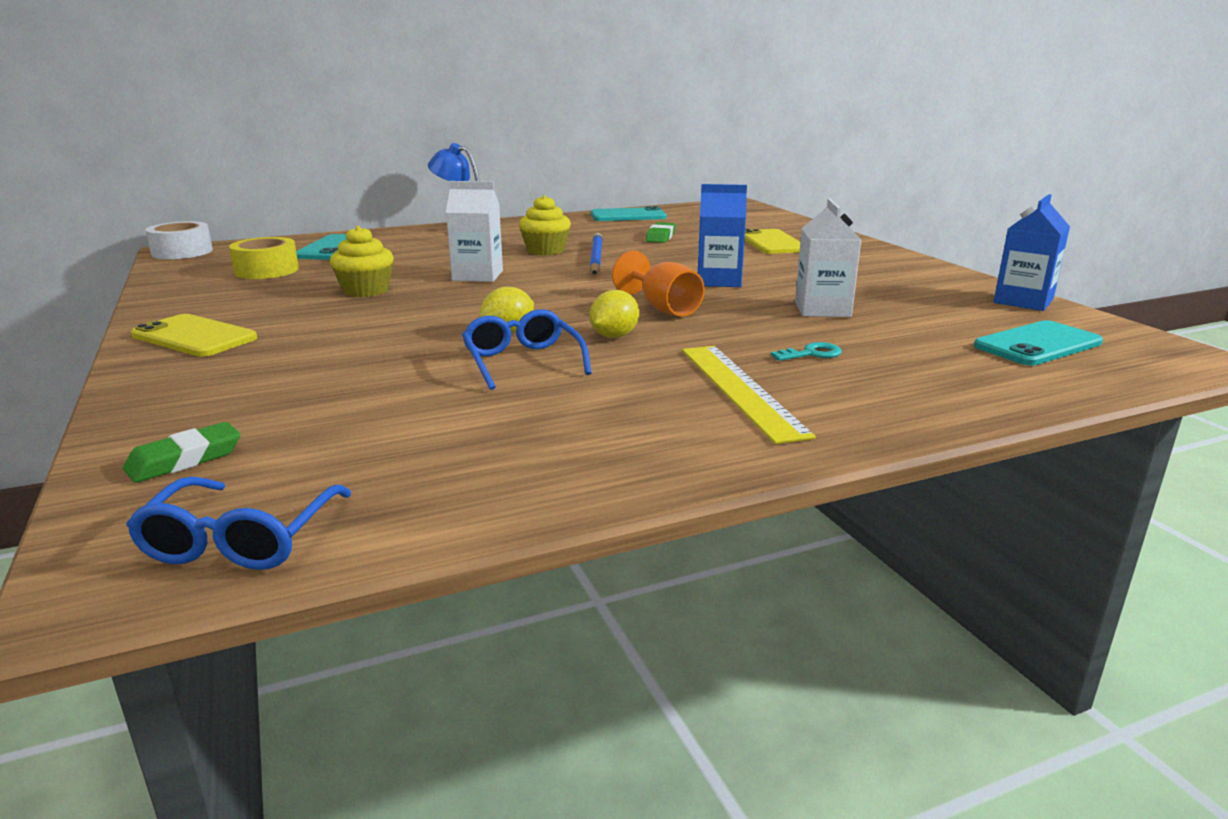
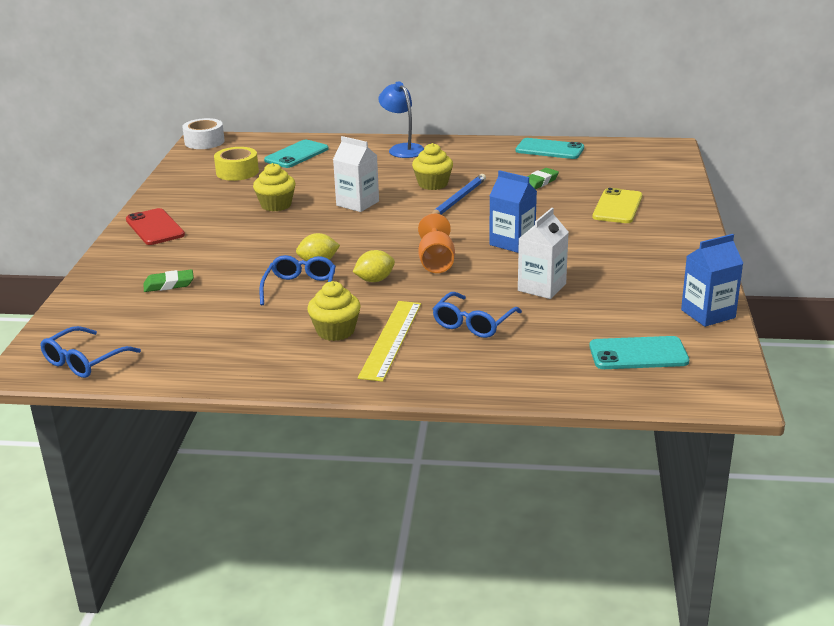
camera: 30 degrees right, 5 degrees up
(185, 459) = (93, 313): green eraser -> green eraser (169, 284)
(194, 337) = (155, 227): yellow phone -> red phone
(649, 397) = (335, 331): none -> yellow cupcake
(811, 354) = (473, 324): turquoise key -> blue glasses

